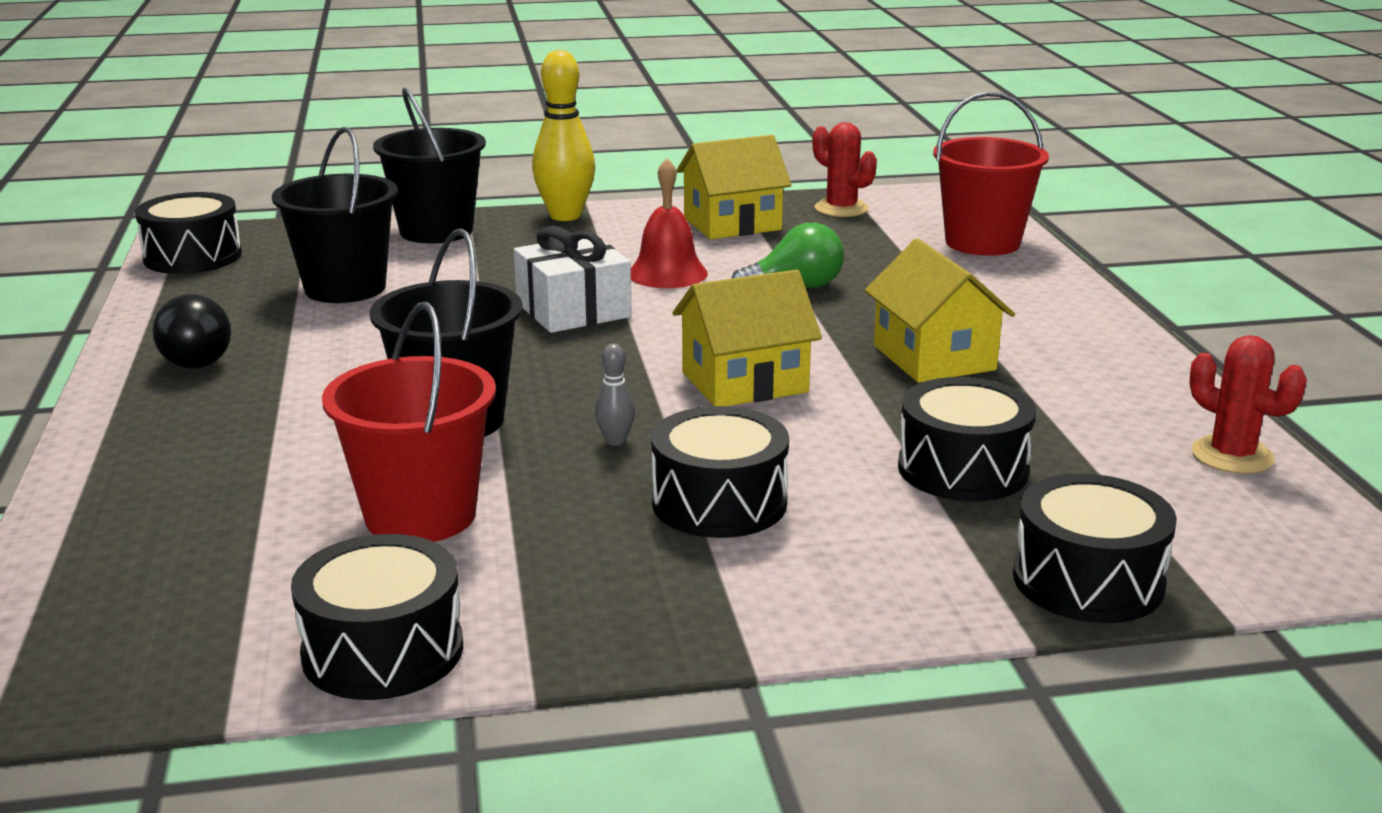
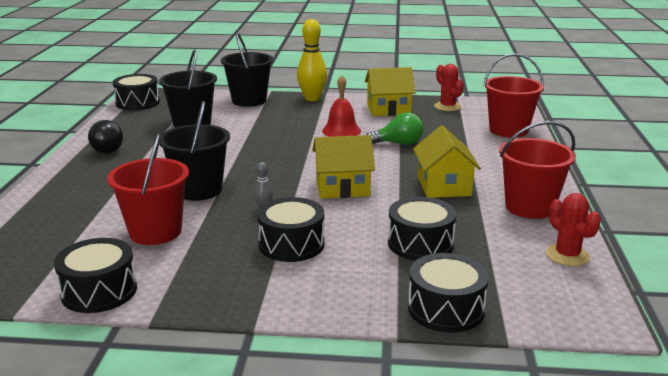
camera: 15 degrees right, 0 degrees up
(573, 310) = (286, 144): white gift -> none
(1112, 378) = (529, 207): none -> red bucket

